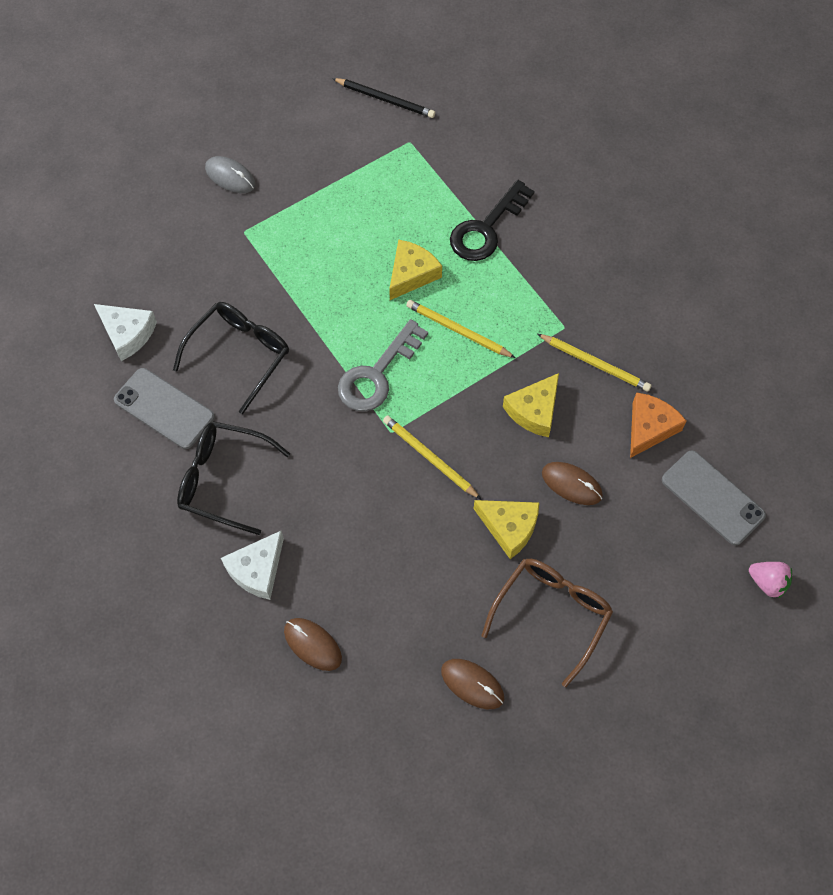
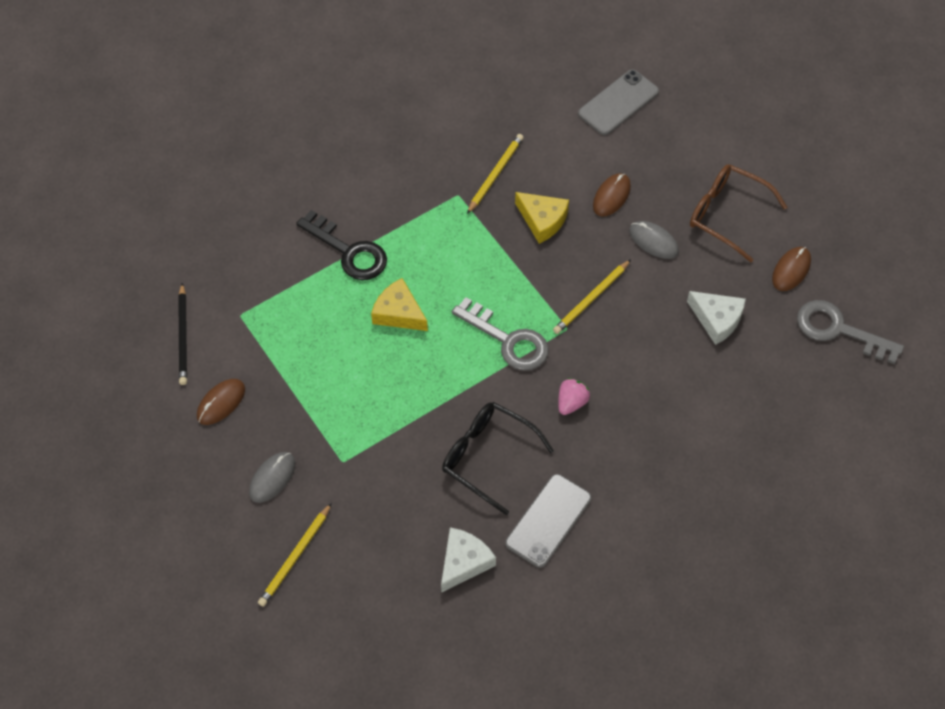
camera: 90 degrees left, 5 degrees down
(223, 480) = (621, 463): black glasses -> none
(257, 570) = (707, 431): white cheese -> white cheese (717, 319)
(313, 644) = (770, 385): brown mouse -> brown mouse (221, 403)
(385, 99) = (183, 336): black pencil -> black pencil turned 150 degrees clockwise
(385, 734) = (839, 330): none -> grey key
(458, 331) = (461, 276): yellow pencil -> yellow pencil (295, 557)
(509, 527) = (653, 241): yellow cheese -> grey mouse
(649, 428) = (556, 140): orange cheese -> none
(767, 582) = (688, 75): pink strawberry -> pink strawberry (571, 402)

